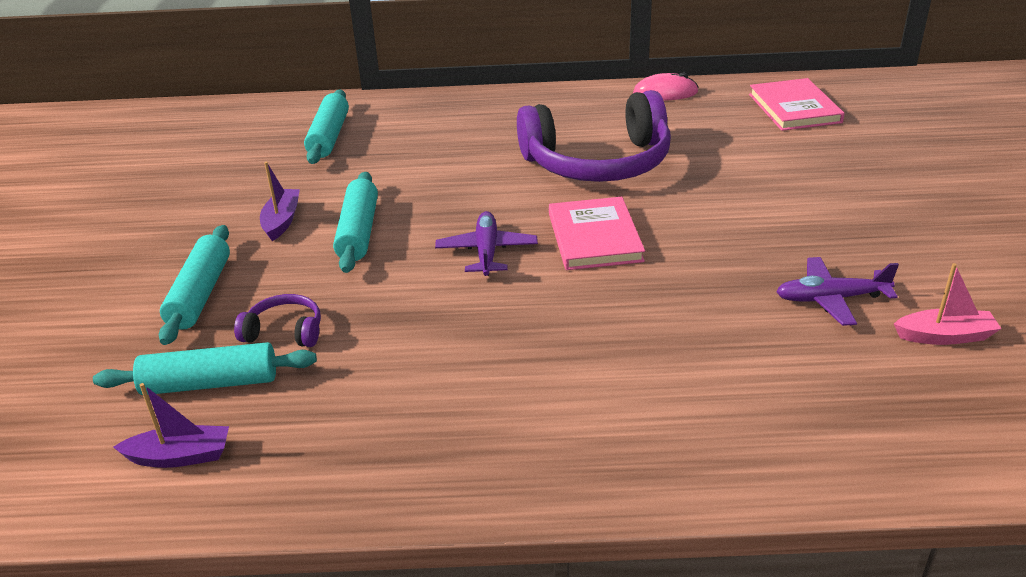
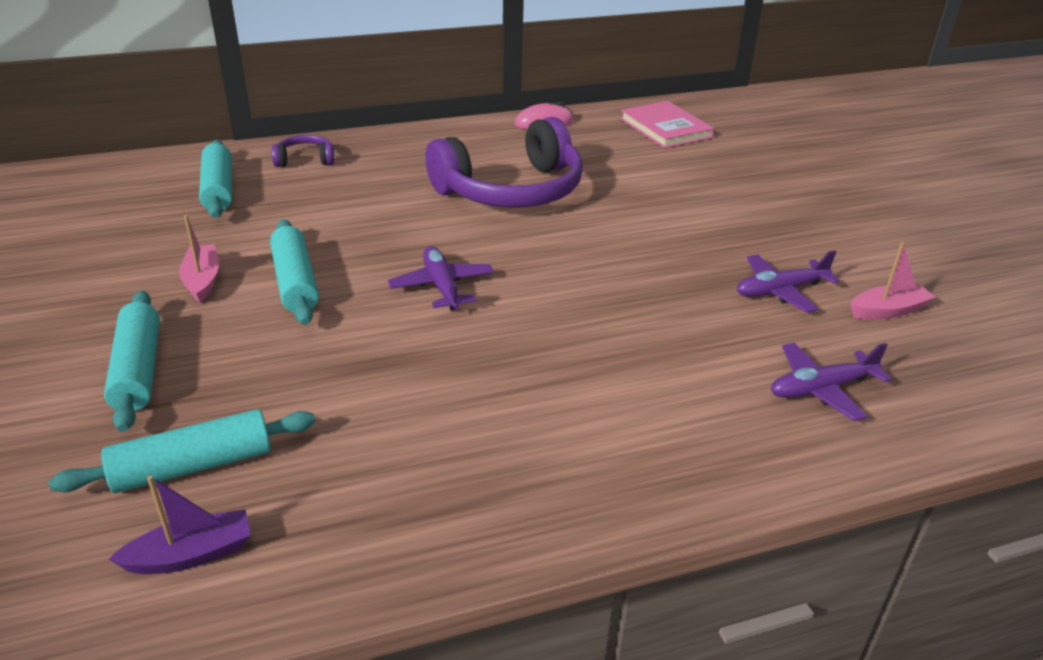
camera: 20 degrees left, 0 degrees up
(281, 221) = (202, 280): purple boat -> pink boat
(284, 332) = (257, 396): purple headphones -> purple headphones (305, 160)
(594, 237) = (542, 260): pink book -> none
(821, 407) = (821, 389): none -> purple plane

